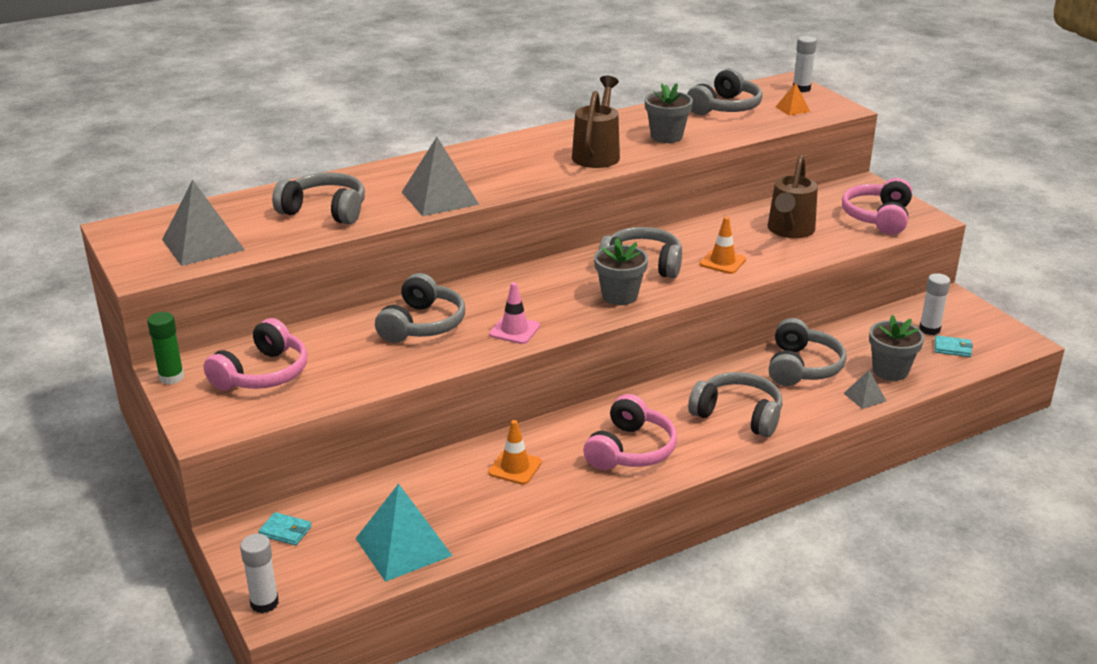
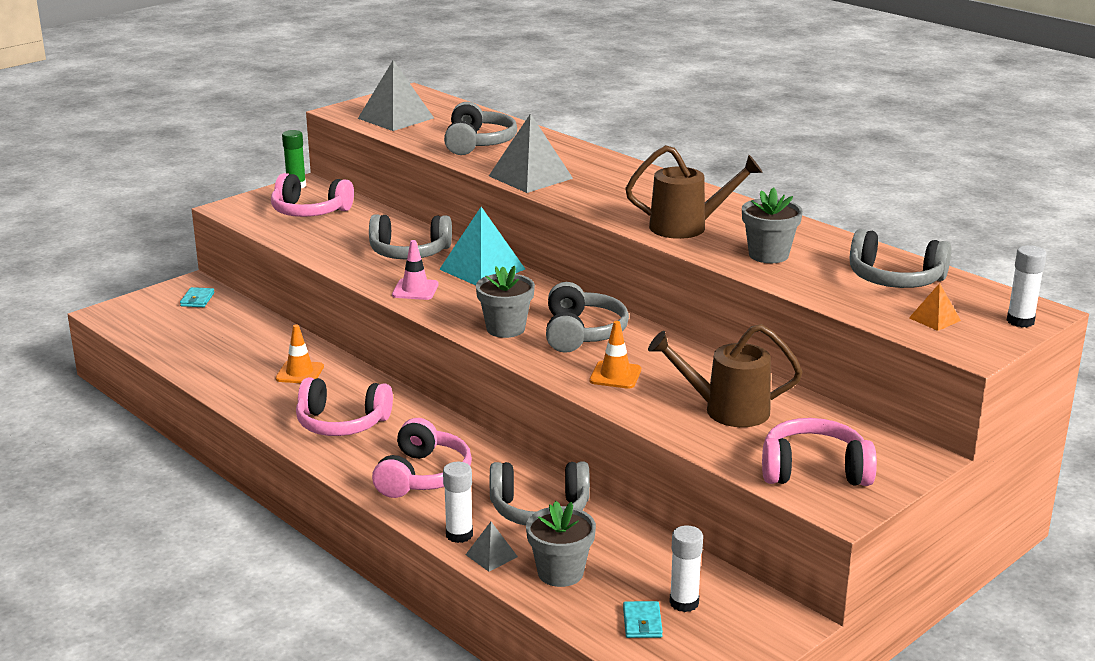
camera: 75 degrees right, 5 degrees down
(264, 603) = (114, 308): white glue stick -> white glue stick (459, 535)
(403, 547) = (183, 344): turquoise pyramid -> turquoise pyramid (482, 269)
(738, 415) = (423, 476): grey headphones -> pink headphones

